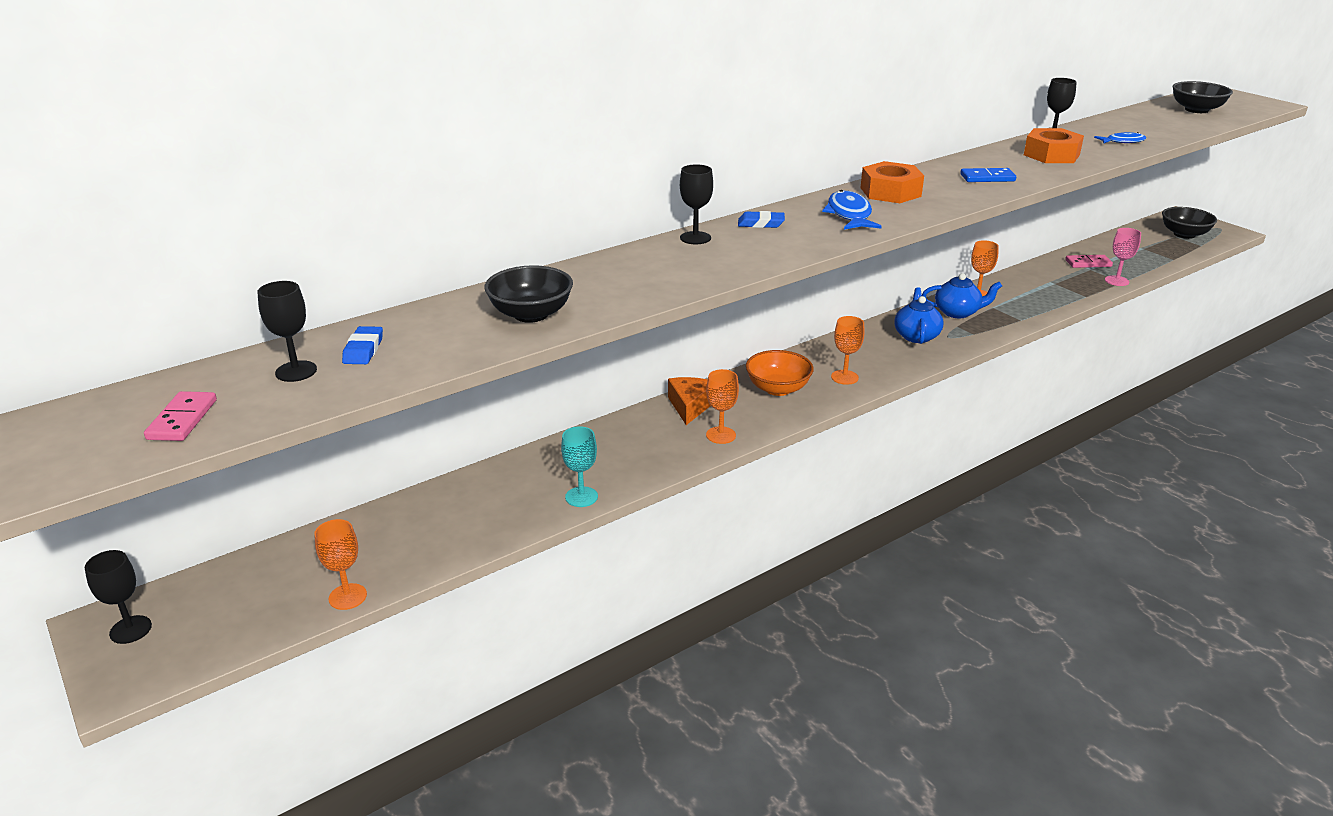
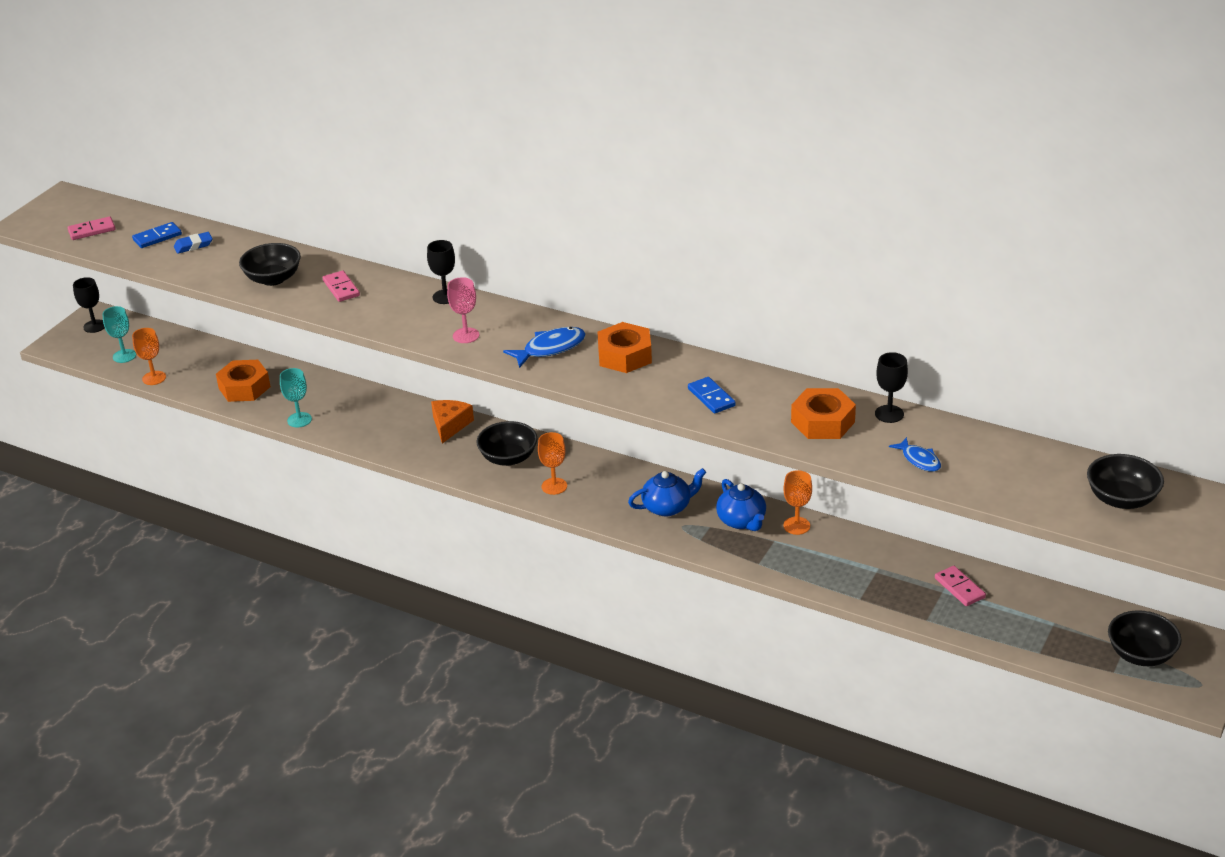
camera: 65 degrees right, 5 degrees up
(254, 614) = (124, 356): none -> turquoise goblet
(296, 371) = (157, 237): black goblet -> blue domino
(465, 523) = (244, 387): none -> orange nut
(608, 282) = (341, 288): none -> pink domino
(690, 406) = (450, 425): orange cheese -> orange cheese turned 60 degrees counterclockwise
(721, 435) = (417, 452): orange goblet -> none
(761, 223) = (497, 315): blue eraser -> none
(778, 389) = (508, 458): orange bowl -> black bowl
(1116, 281) = (926, 615): pink goblet -> pink goblet (466, 335)

